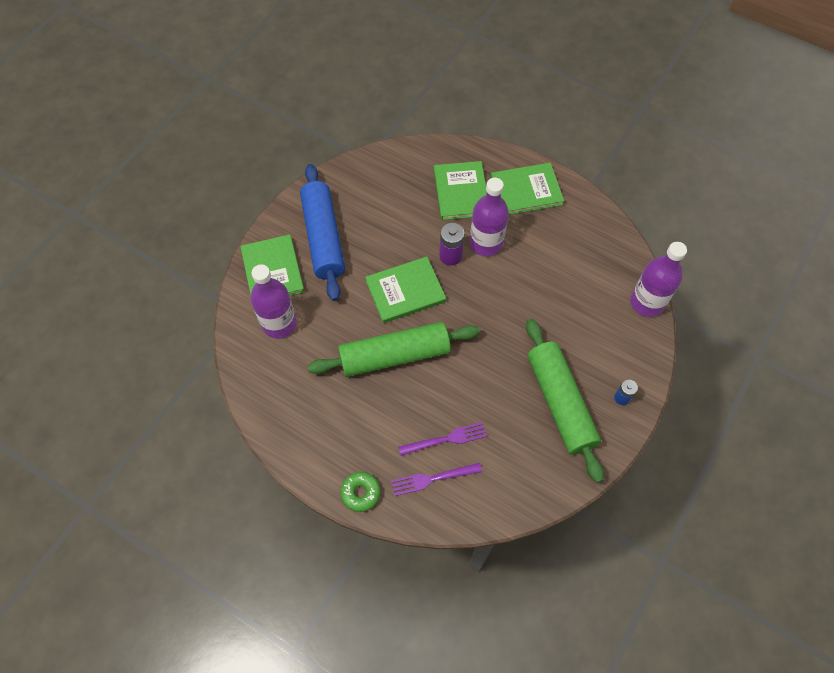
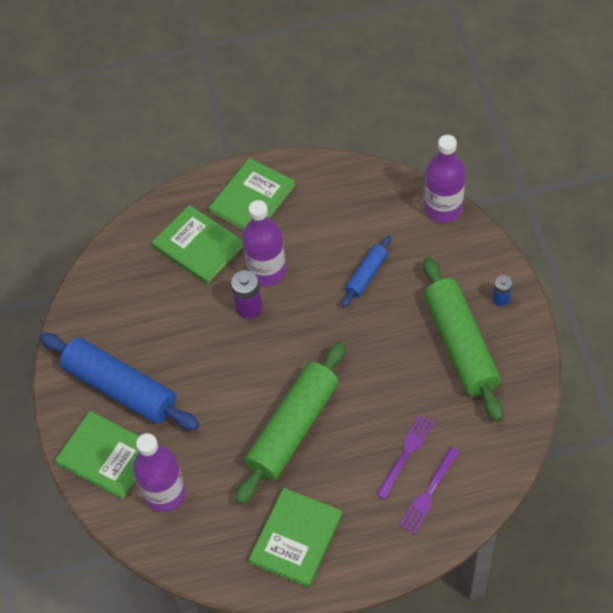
camera: 40 degrees left, 5 degrees down
(360, 493) = (386, 558): green donut -> none
(405, 291) = (243, 369): green book -> green book (296, 538)
(546, 301) = (366, 275): none -> blue rolling pin
(560, 403) = (460, 345): green rolling pin -> green rolling pin turned 45 degrees clockwise

